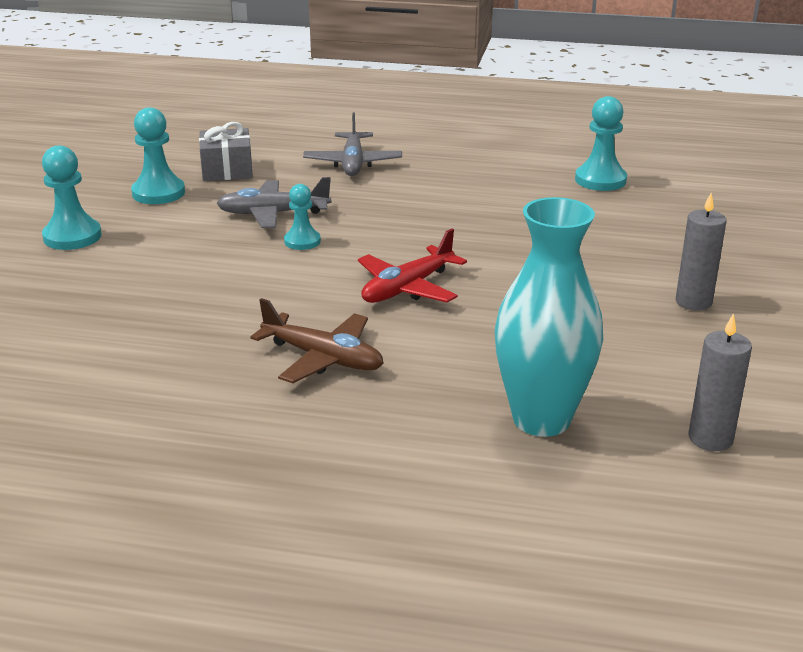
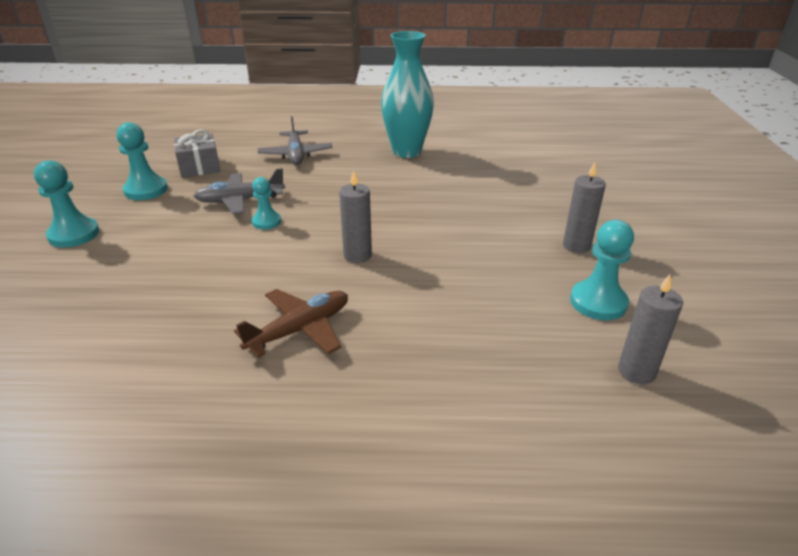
camera: 10 degrees left, 5 degrees up
(323, 358) = (300, 329): brown plane -> brown plane turned 60 degrees counterclockwise
(407, 288) = (357, 255): red plane -> grey candle
(541, 419) = (496, 369): turquoise vase -> turquoise vase (406, 152)
(600, 180) = (477, 154): turquoise pawn -> turquoise pawn (598, 302)

